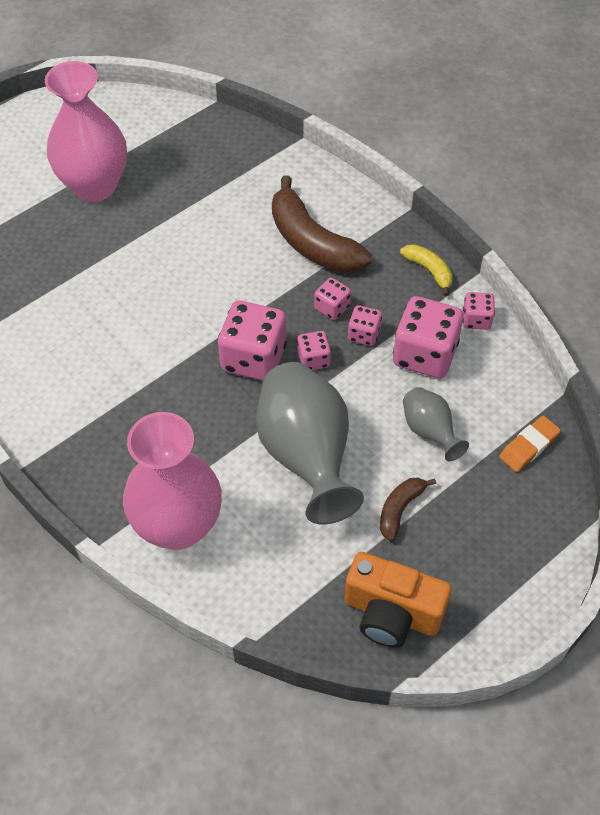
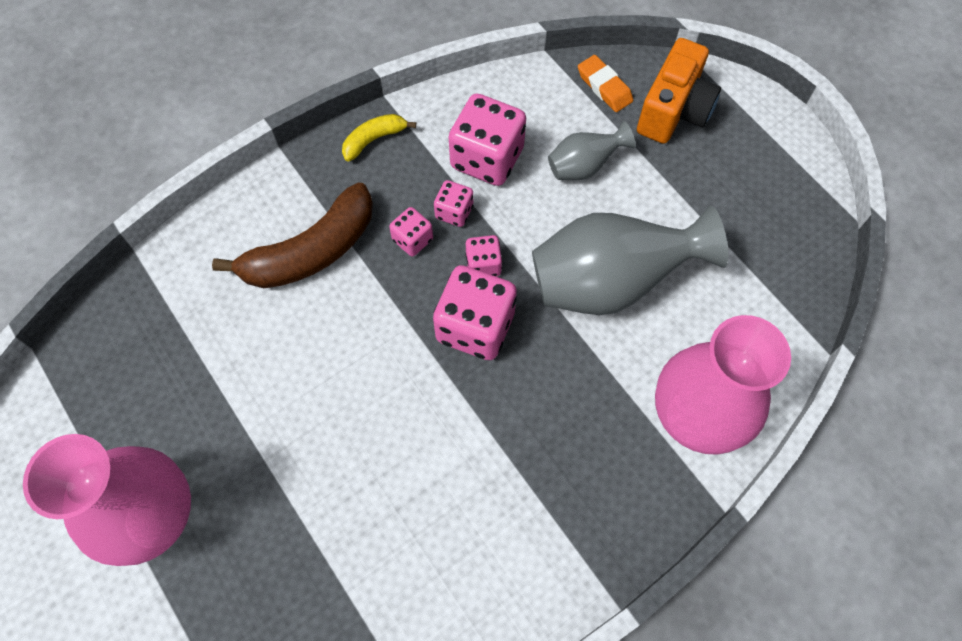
camera: 85 degrees left, 10 degrees up
(391, 613) = (785, 223): orange camera -> orange camera (674, 111)
(400, 509) = (673, 203): brown banana -> none
(476, 320) = (447, 106): pink dice -> none

